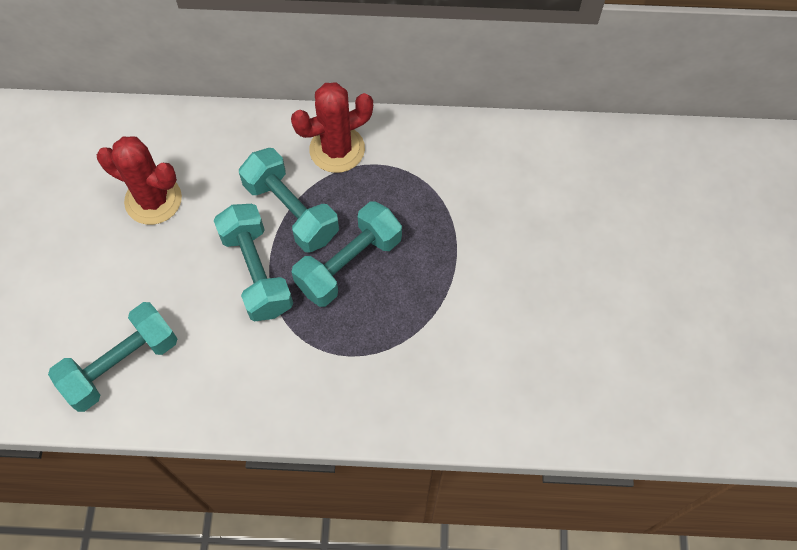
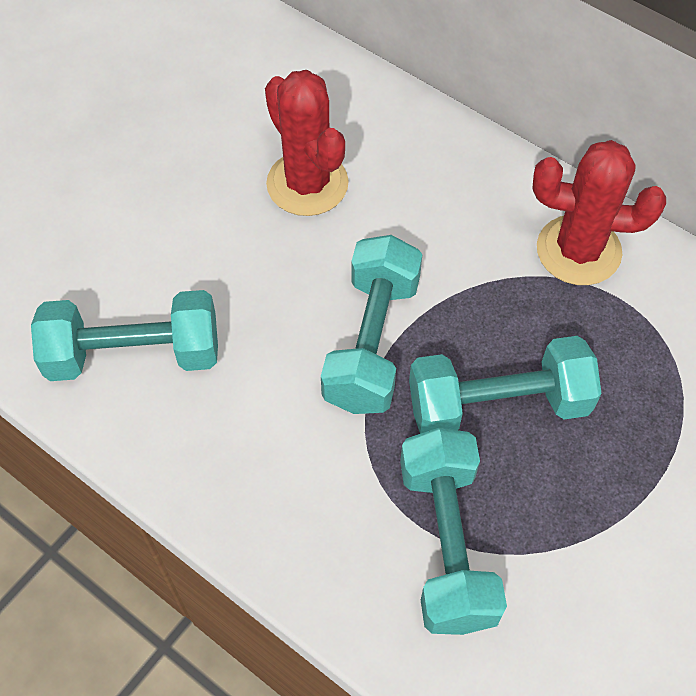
camera: 35 degrees right, 5 degrees down
(291, 211) = (467, 293): turquoise dumbbell -> turquoise dumbbell (447, 543)

